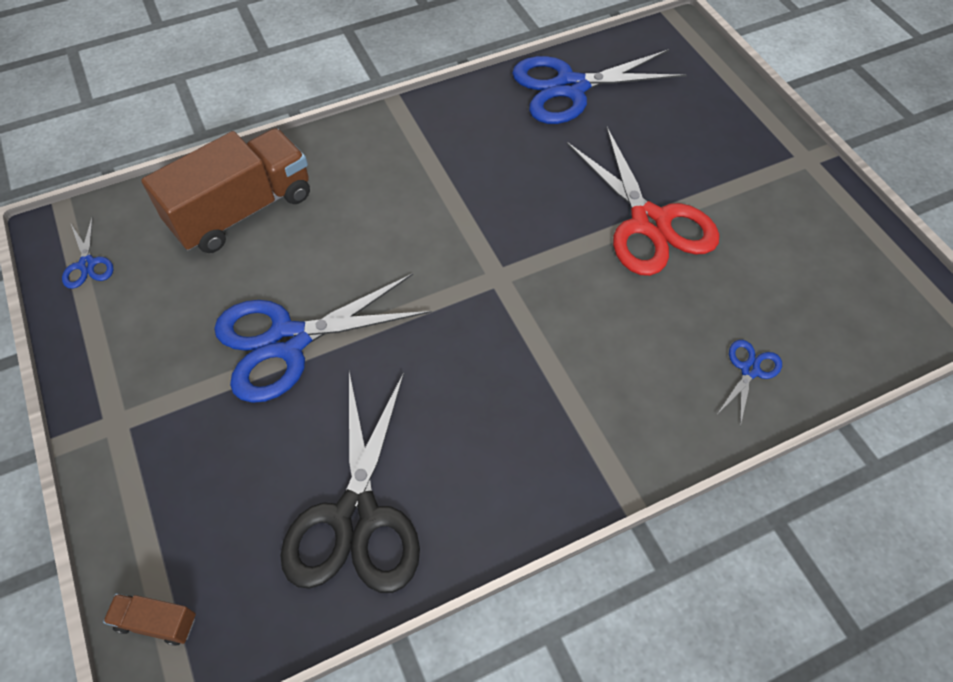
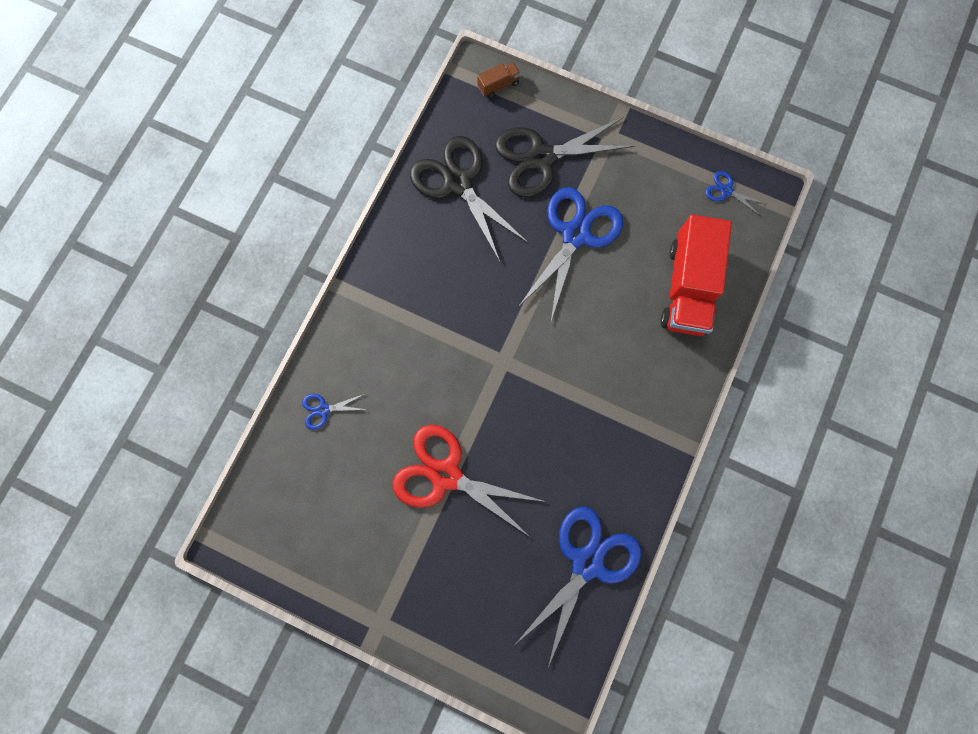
camera: 140 degrees right, 20 degrees up
(222, 463) = (541, 158): none -> black scissors
(242, 211) = (687, 287): brown truck -> red truck
(750, 370) = (323, 409): blue scissors -> blue scissors turned 90 degrees clockwise

